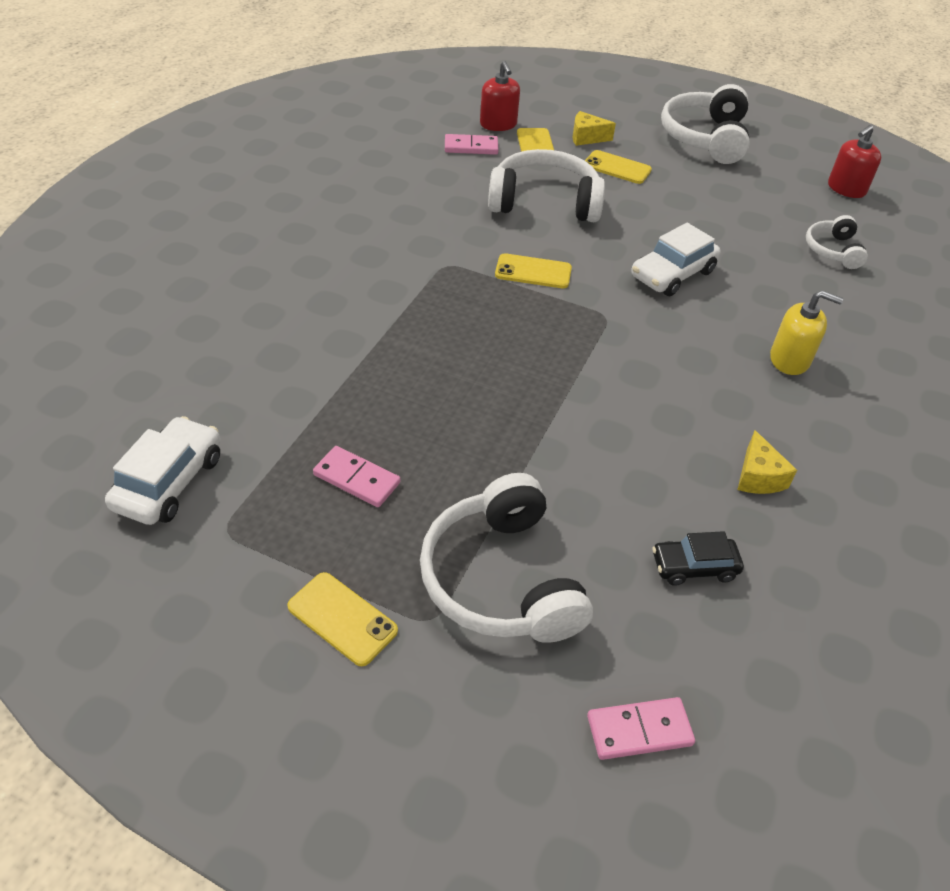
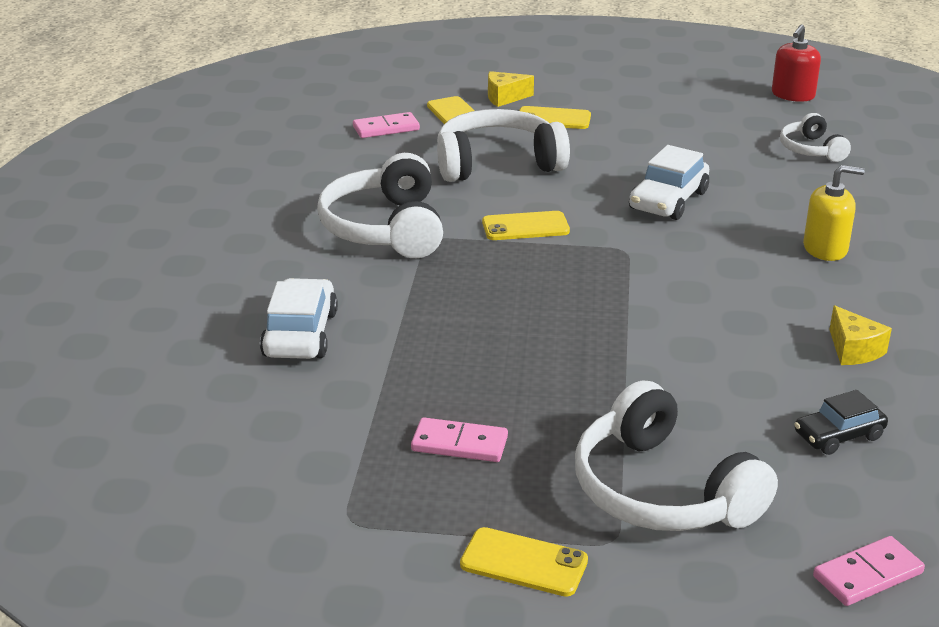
camera: 15 degrees left, 15 degrees down
(169, 482) = (257, 494): white car -> white car (300, 334)
(498, 124) = (402, 102): red soap dispenser -> none
(705, 138) = (627, 76): white headphones -> white headphones (385, 228)

